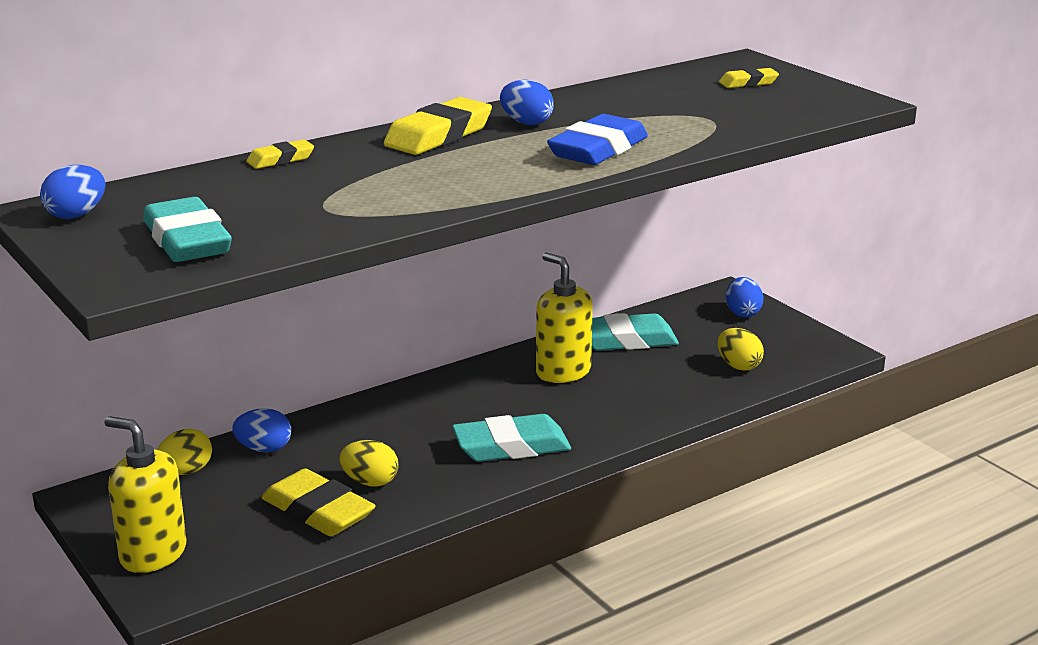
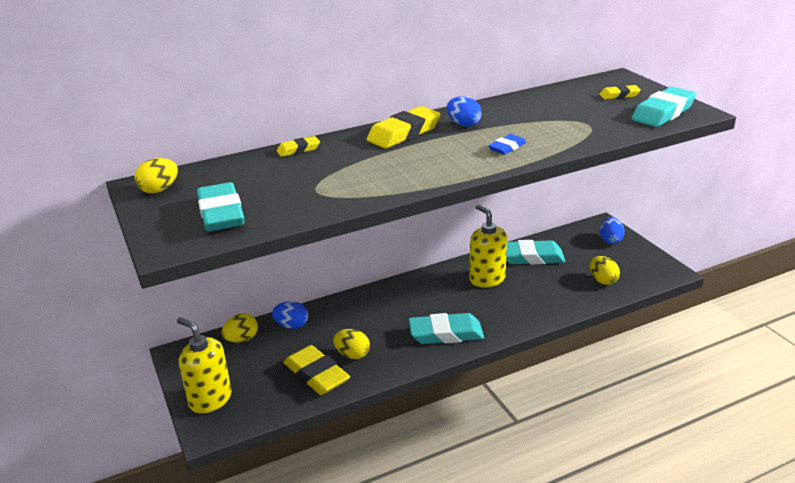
camera: 10 degrees right, 5 degrees up
(76, 215) = (159, 190): blue egg -> yellow egg
(598, 149) = (507, 147): blue eraser -> blue eraser, size x0.53
(814, 103) = (663, 113): none -> turquoise eraser

